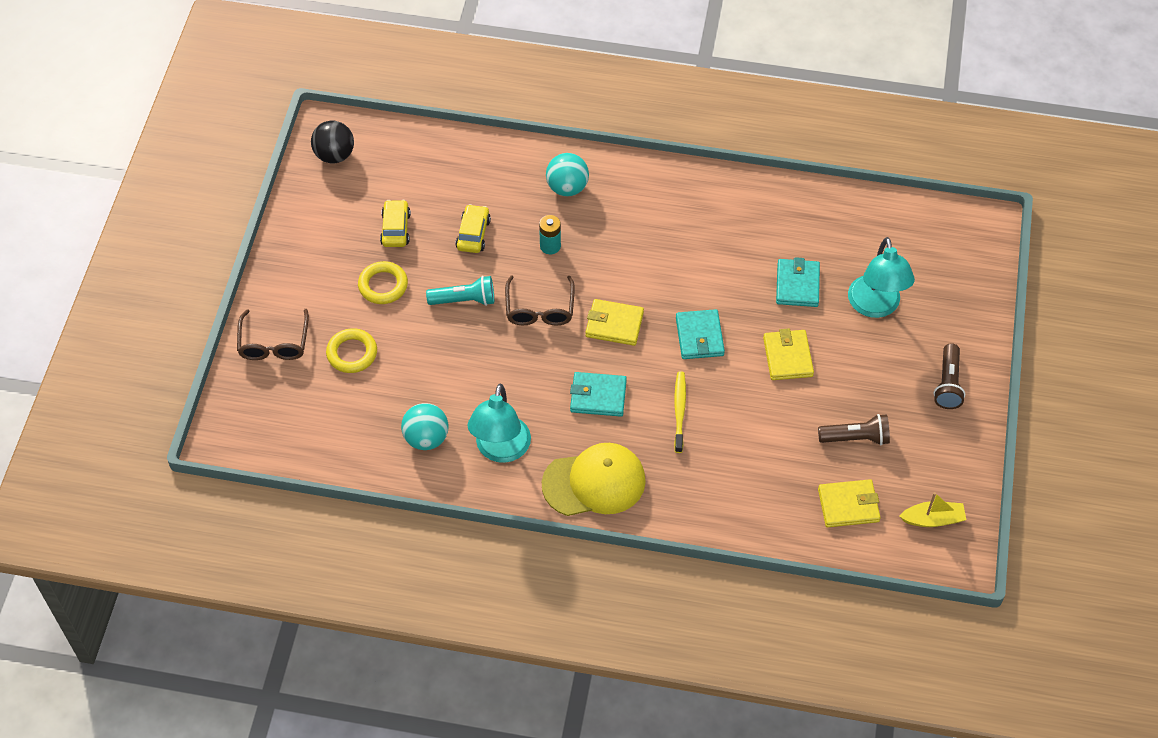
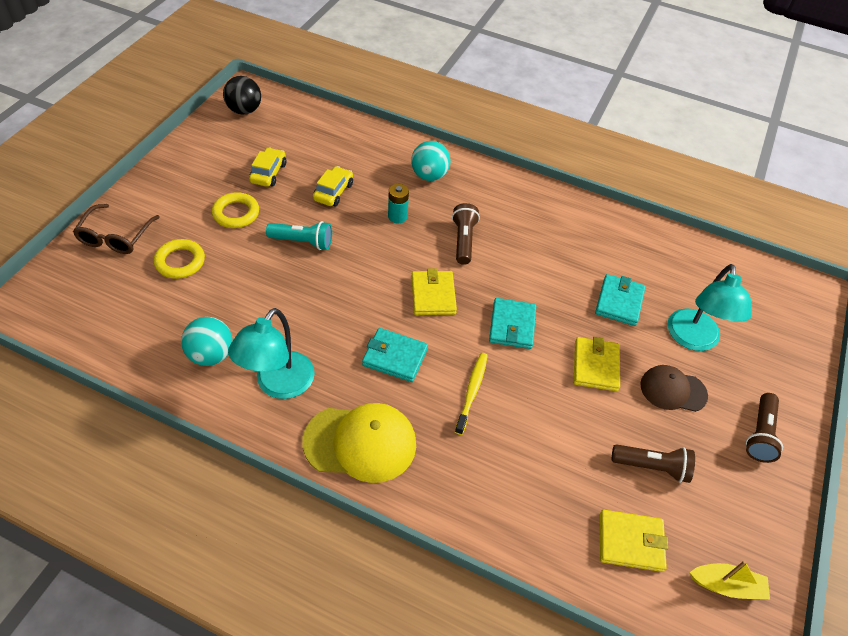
camera: 10 degrees right, 5 degrees down
(540, 309) = (368, 265): brown glasses -> none
(614, 324) = (433, 295): yellow wallet -> yellow wallet turned 60 degrees clockwise
(626, 256) = (463, 240): none -> brown flashlight
(863, 362) = (673, 390): none -> brown cap

